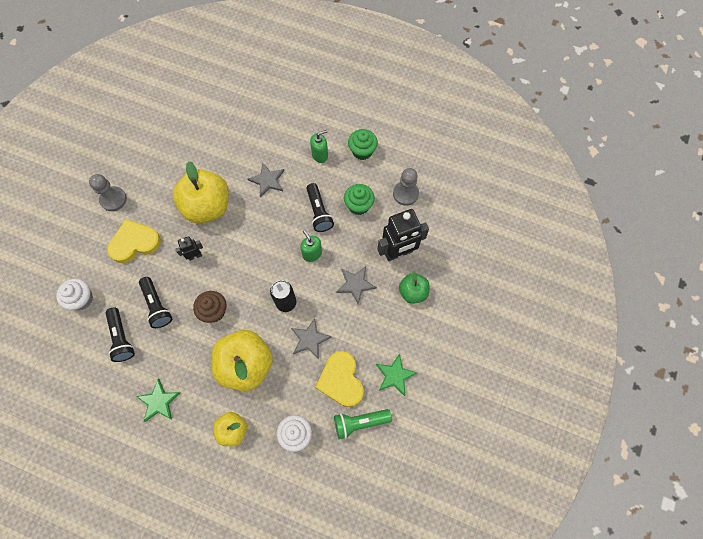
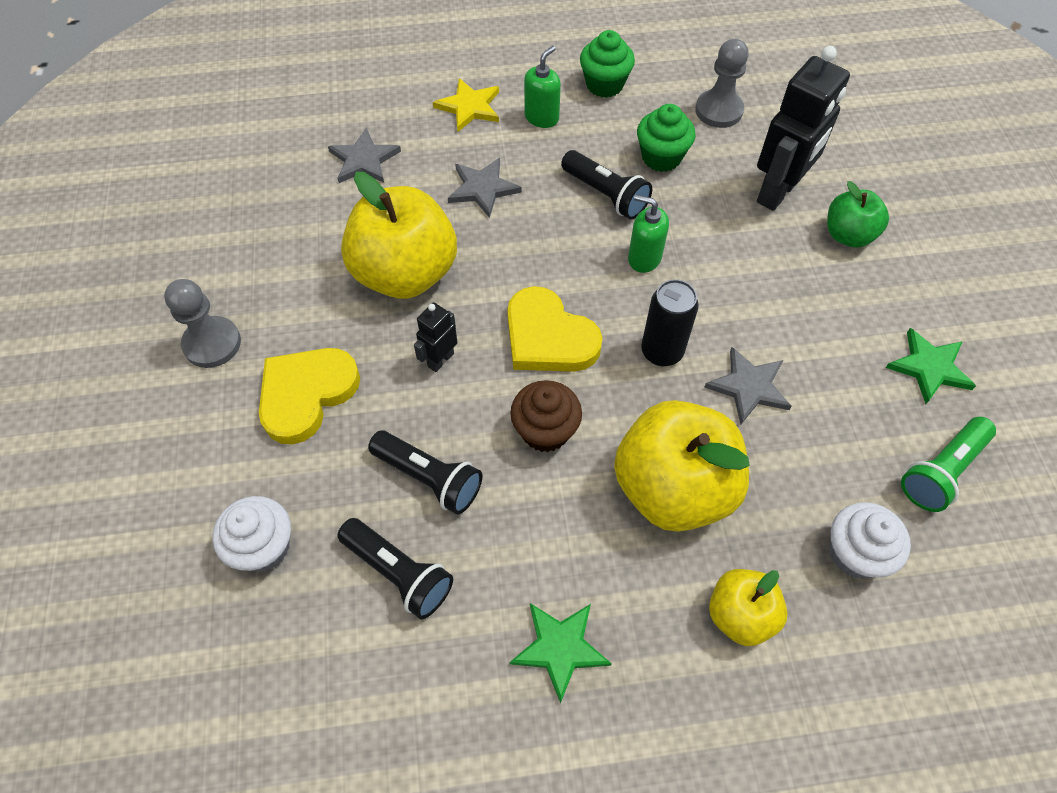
camera: 30 degrees left, 10 degrees down
(291, 132) = (469, 107): none -> yellow star
(341, 380) = (853, 422): yellow heart -> yellow heart (548, 337)
(355, 284) = (751, 267): grey star -> grey star (364, 160)

